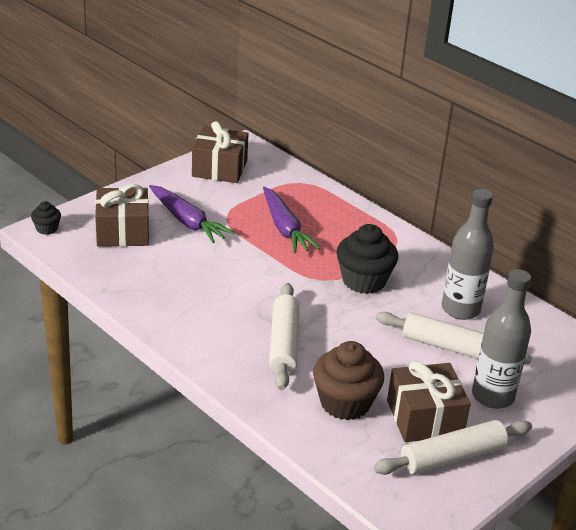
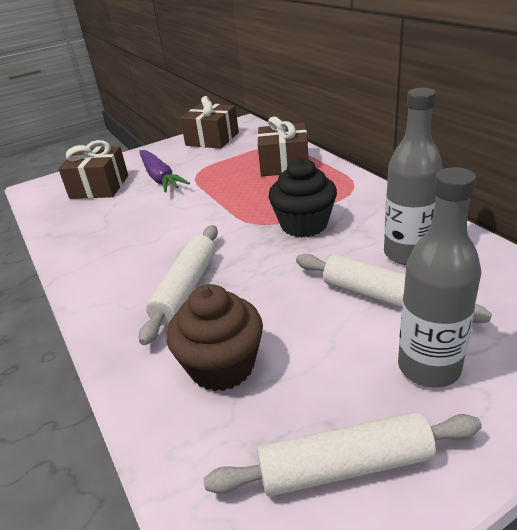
camera: 20 degrees right, 0 degrees up
(47, 229) = (40, 186): black cupcake -> none
(284, 228) = (245, 180): purple carrot -> none
(424, 418) = (321, 395): brown gift -> brown gift (284, 164)

